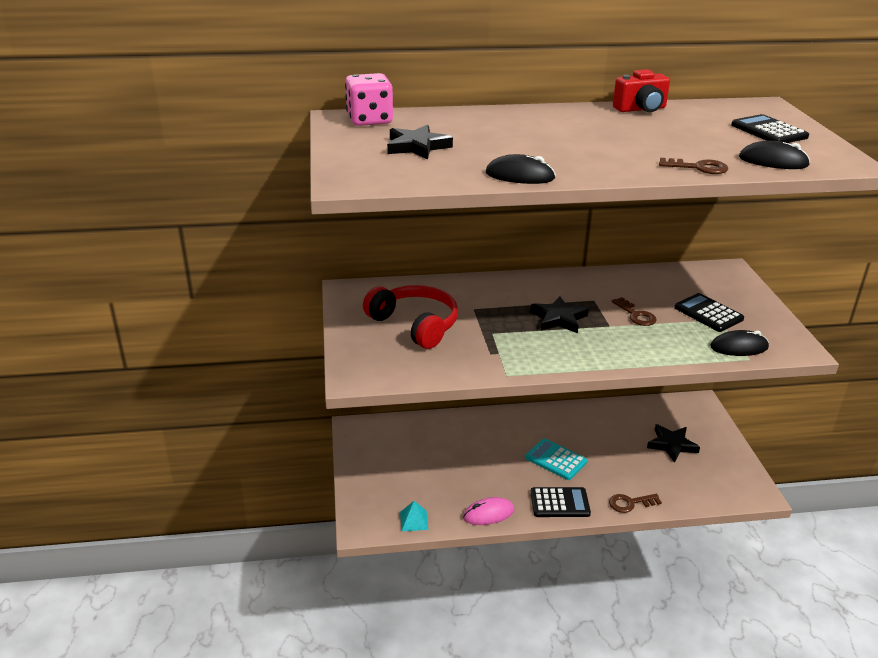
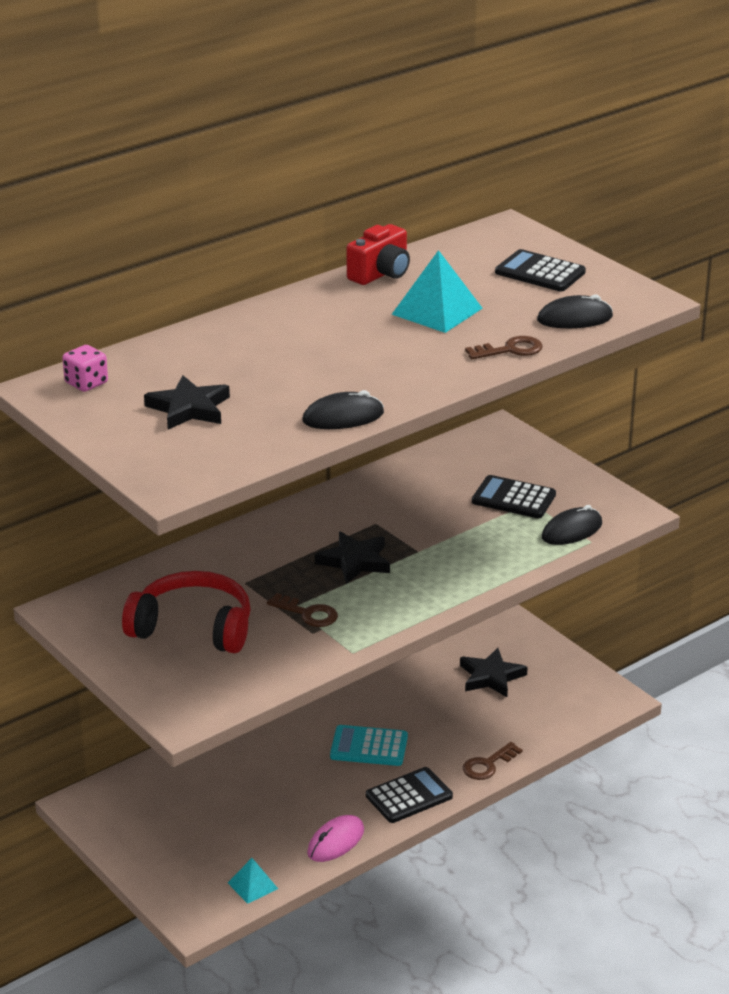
camera: 30 degrees left, 0 degrees up
(369, 120) = (86, 383): pink dice -> pink dice, size x0.60
(636, 315) = (437, 527): brown key -> brown key (308, 613)
(662, 135) = (437, 311): none -> turquoise pyramid

